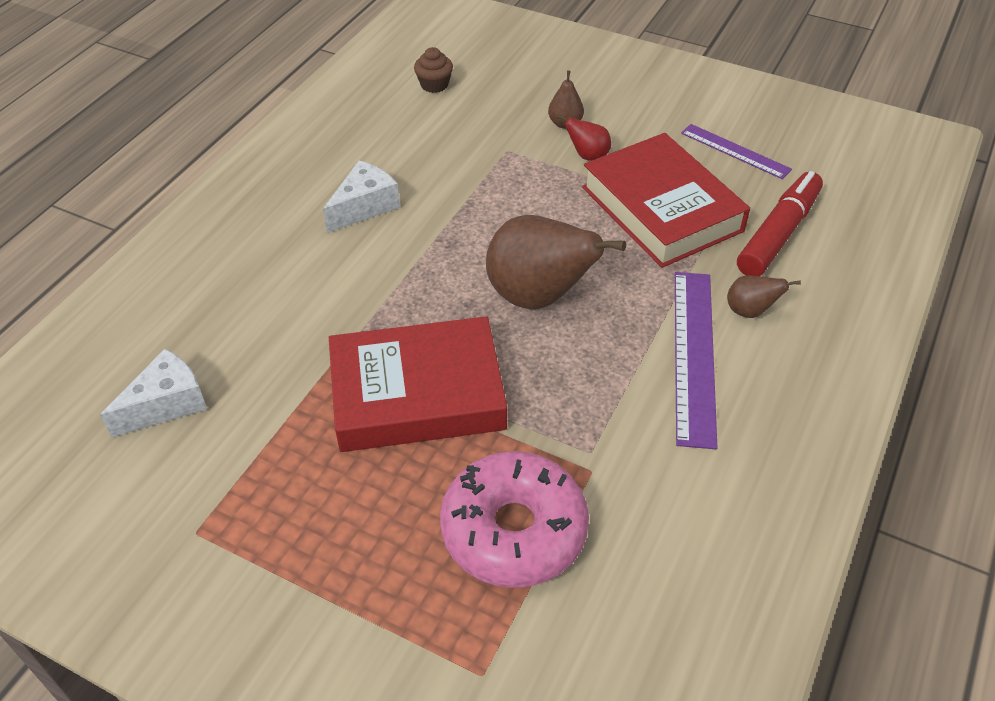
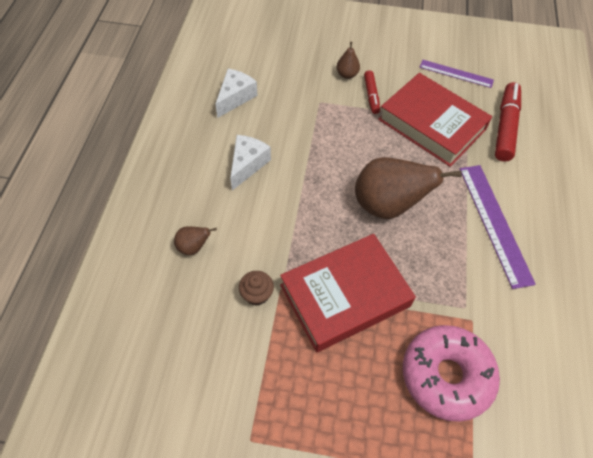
camera: 20 degrees left, 10 degrees up
(166, 404) = (185, 350): white cheese -> white cheese (235, 97)
(434, 85) = (251, 61): brown cupcake -> brown cupcake (257, 294)
(587, 156) = (371, 95): red pear -> red marker
(750, 311) = (512, 185): brown pear -> brown pear (193, 247)

